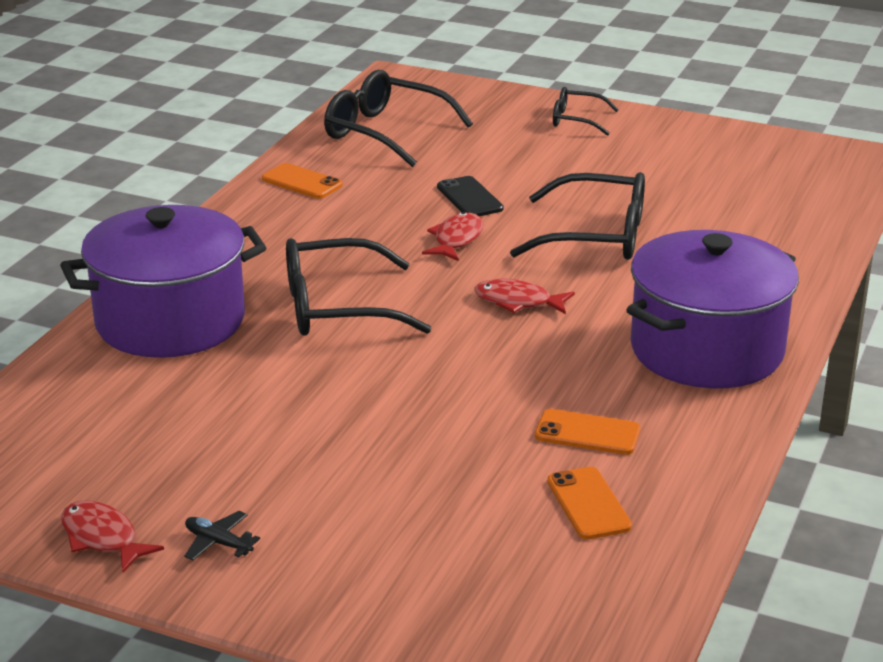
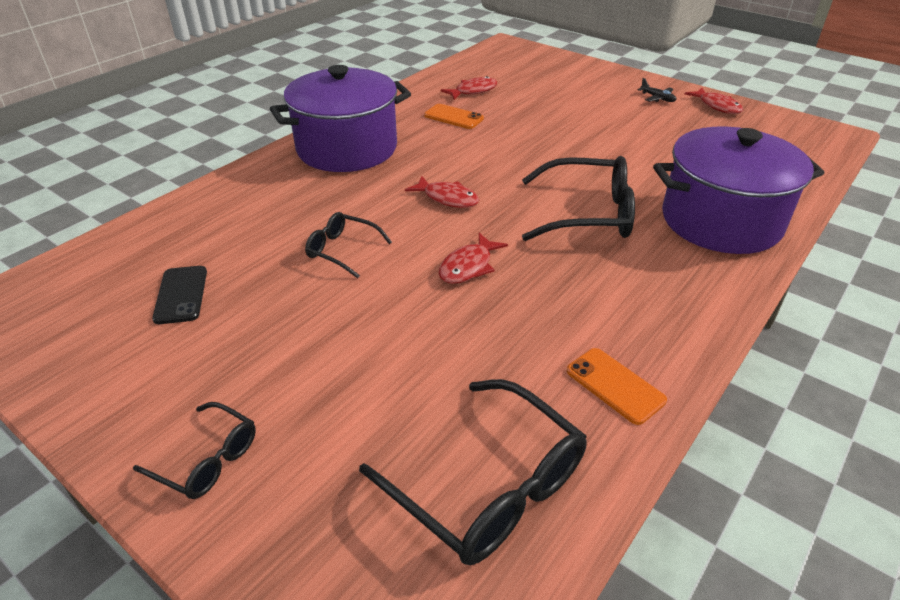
camera: 165 degrees left, 10 degrees up
(469, 198) = (431, 321): black phone -> black phone (181, 295)
(588, 504) = (473, 91): orange phone -> red fish
(597, 236) = (342, 250): black glasses -> black glasses, size x0.55

